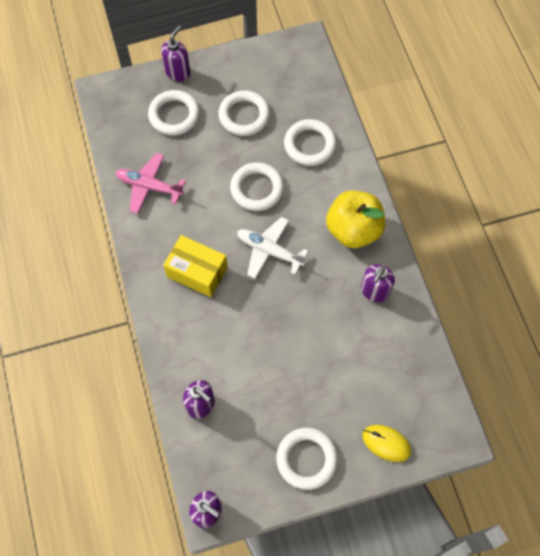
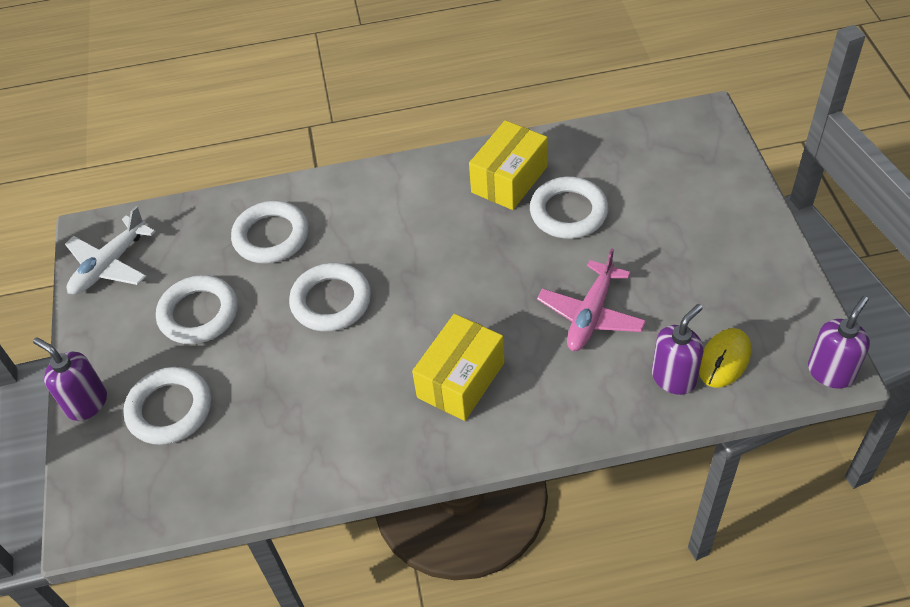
camera: 80 degrees left, 15 degrees down
(149, 186) = (297, 446): pink plane -> pink plane (591, 315)
(269, 251) = (436, 289): white plane -> white plane (109, 265)
(306, 459) = (743, 260): white ring -> white ring (568, 212)
(353, 230) = (416, 196): yellow apple -> none
(374, 291) = (509, 179): purple soap dispenser -> yellow box
(386, 443) = (715, 180): yellow mouse -> yellow mouse (724, 360)

